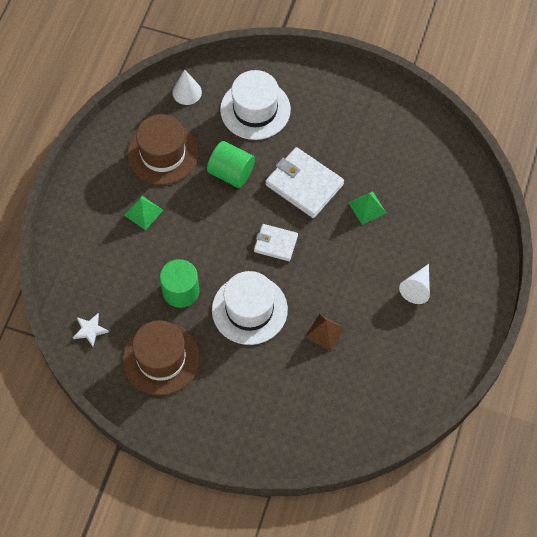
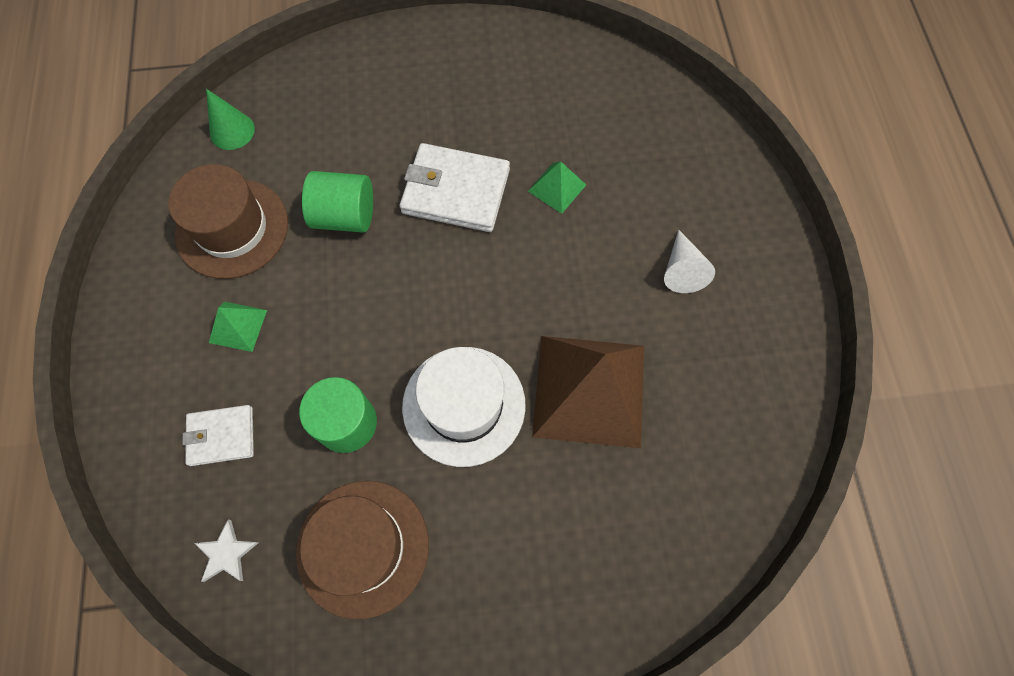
camera: 25 degrees left, 5 degrees up
(187, 92) = (232, 131): white cone -> green cone
(255, 109) = (340, 118): white hat -> none
(275, 243) = (455, 290): white wallet -> white wallet (221, 436)
(325, 332) = (589, 390): brown pyramid -> brown pyramid, size x2.25

